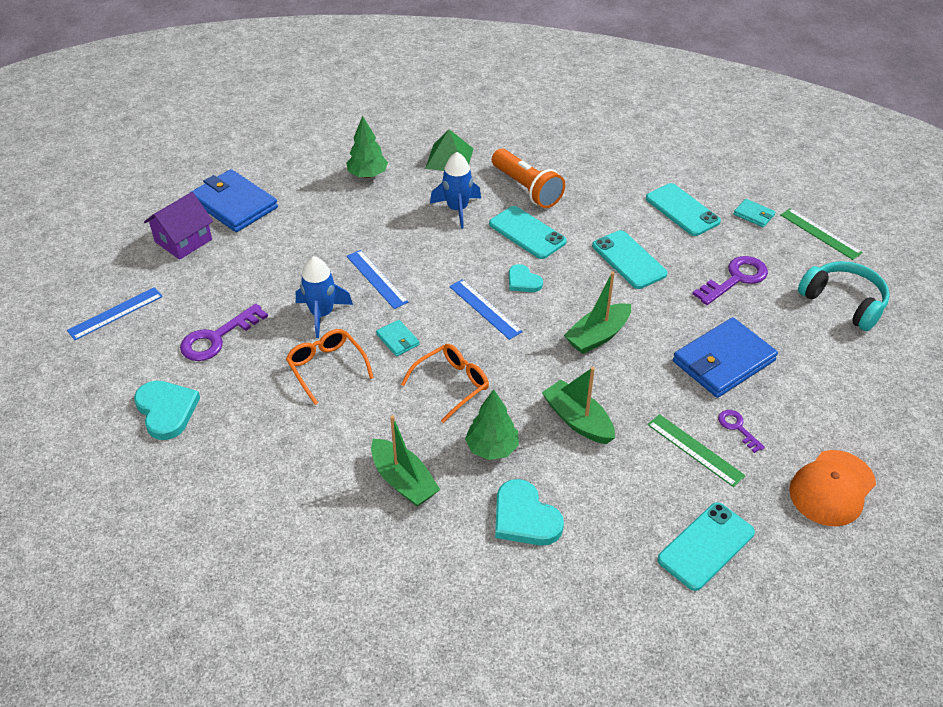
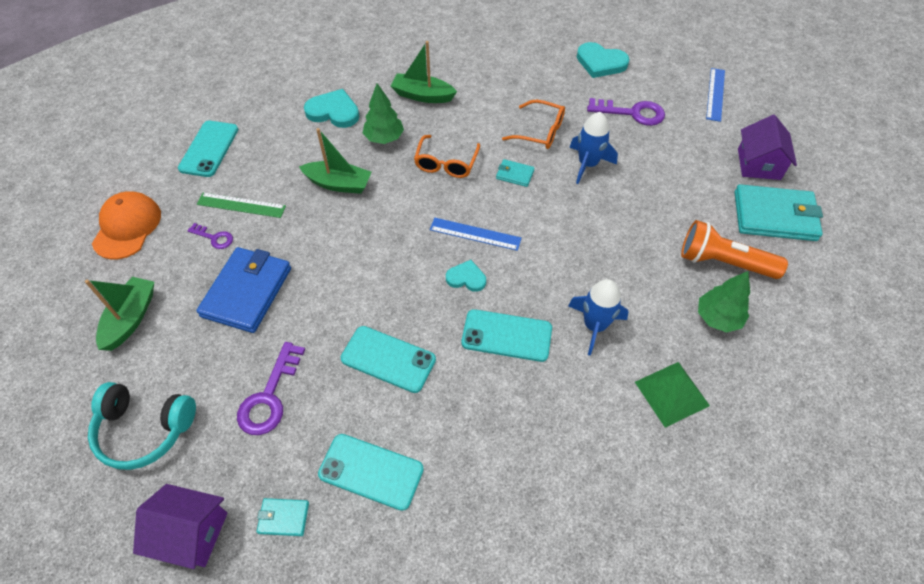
camera: 145 degrees right, 10 degrees up
(217, 338) = (632, 113): purple key -> purple key turned 90 degrees clockwise
(234, 204) = (775, 216): blue wallet -> turquoise wallet
(376, 279) = (583, 213): blue ruler -> none
(527, 189) = (556, 398): orange flashlight -> orange flashlight (723, 262)
(598, 336) = (366, 259): green boat -> green boat (131, 318)
(820, 234) = (191, 533): green ruler -> purple house

